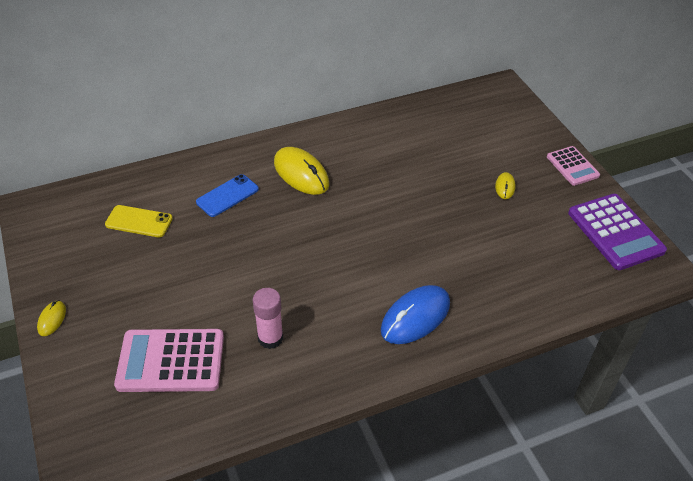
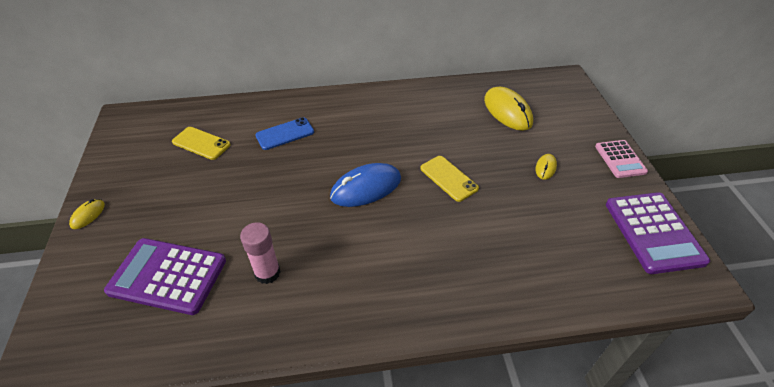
camera: 15 degrees right, 0 degrees up
(171, 361) = (168, 276): pink calculator -> purple calculator
(301, 173) = (356, 125): yellow mouse -> yellow mouse (507, 111)
(414, 214) = (448, 178): none -> yellow phone
(415, 317) = (416, 281): blue mouse -> blue mouse (366, 188)

